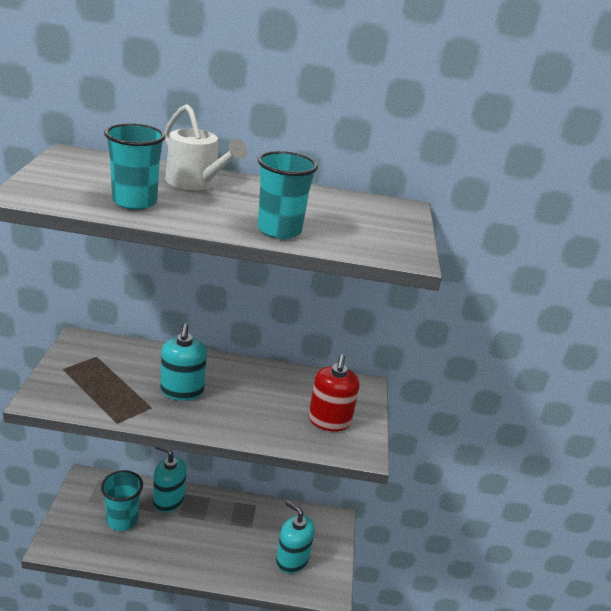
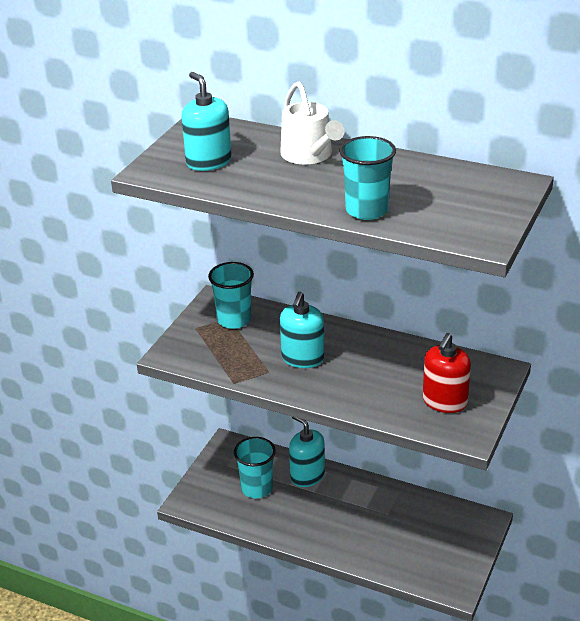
camera: 25 degrees right, 5 degrees up
(134, 202) = (243, 178): turquoise cup -> turquoise cup (234, 320)
(292, 560) = (423, 552): turquoise soap dispenser -> turquoise soap dispenser (208, 162)

